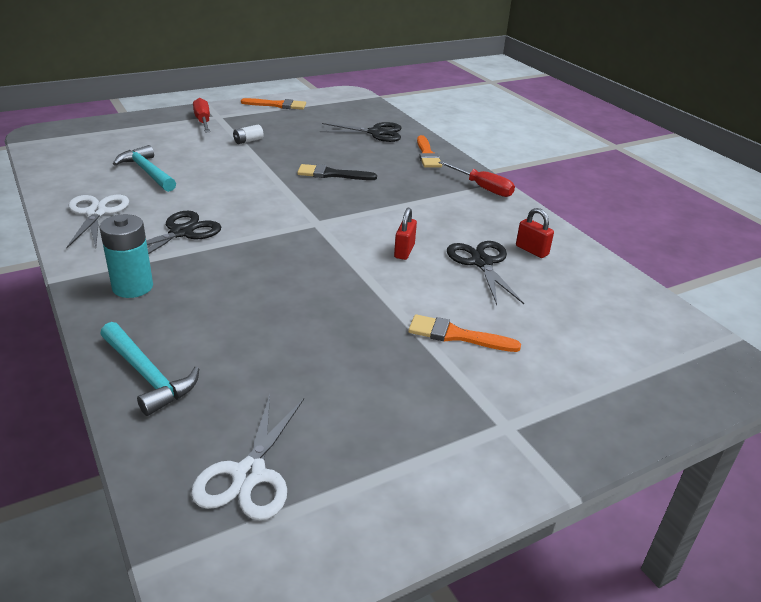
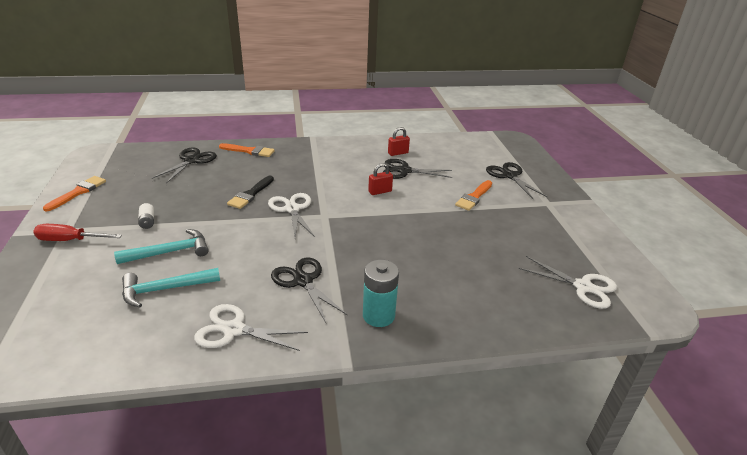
camera: 70 degrees left, 0 degrees up
(148, 376) = (493, 317): turquoise hammer -> turquoise hammer (170, 252)
(317, 202) = (292, 209): none -> white scissors
(404, 251) = (380, 191): red padlock -> red padlock turned 60 degrees counterclockwise
(483, 188) = (314, 146): red screwdriver -> none
(570, 371) = (509, 176): none -> black scissors

